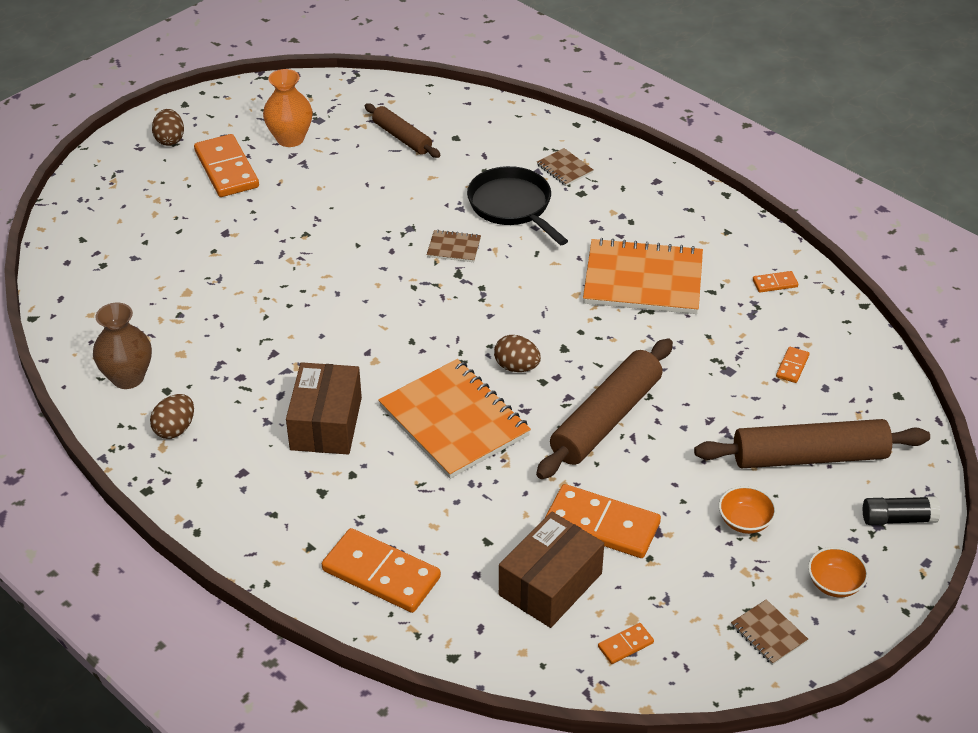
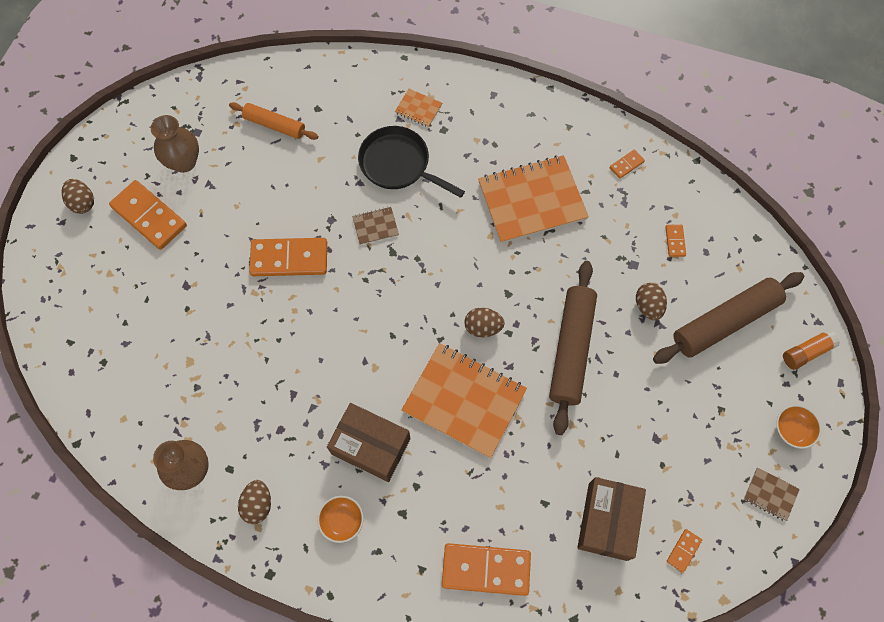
camera: 25 degrees left, 25 degrees up
(290, 139) = (184, 162): orange vase -> brown vase
(326, 423) = (371, 446): brown box -> brown box turned 45 degrees counterclockwise
(402, 137) = (274, 125): brown rolling pin -> orange rolling pin
(564, 168) = (418, 109): brown notebook -> orange notebook
(602, 524) = (616, 450): orange domino -> orange domino (289, 258)
(722, 412) = (648, 306): none -> brown egg
(745, 521) = (709, 401): orange bowl -> orange bowl (342, 521)
(898, 519) = (806, 352): black glue stick -> orange glue stick

